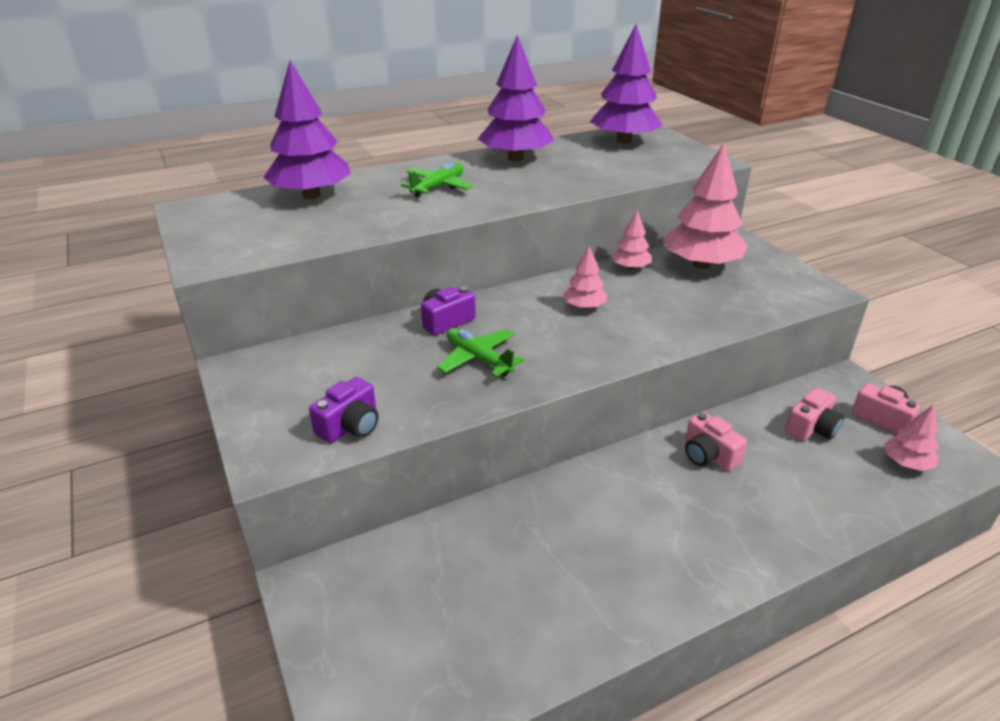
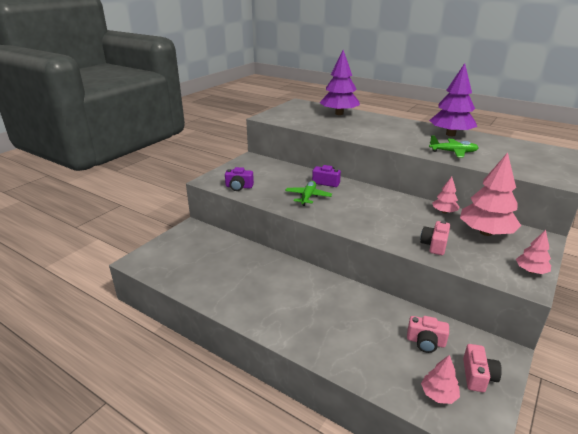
camera: 60 degrees right, 5 degrees down
(438, 187) = (386, 129): green plane -> green plane (453, 152)
(584, 307) = (384, 209): pink tree -> pink tree (531, 271)
(624, 141) = (533, 151): purple tree -> none
(708, 455) = (355, 305): pink camera -> pink camera (434, 245)

